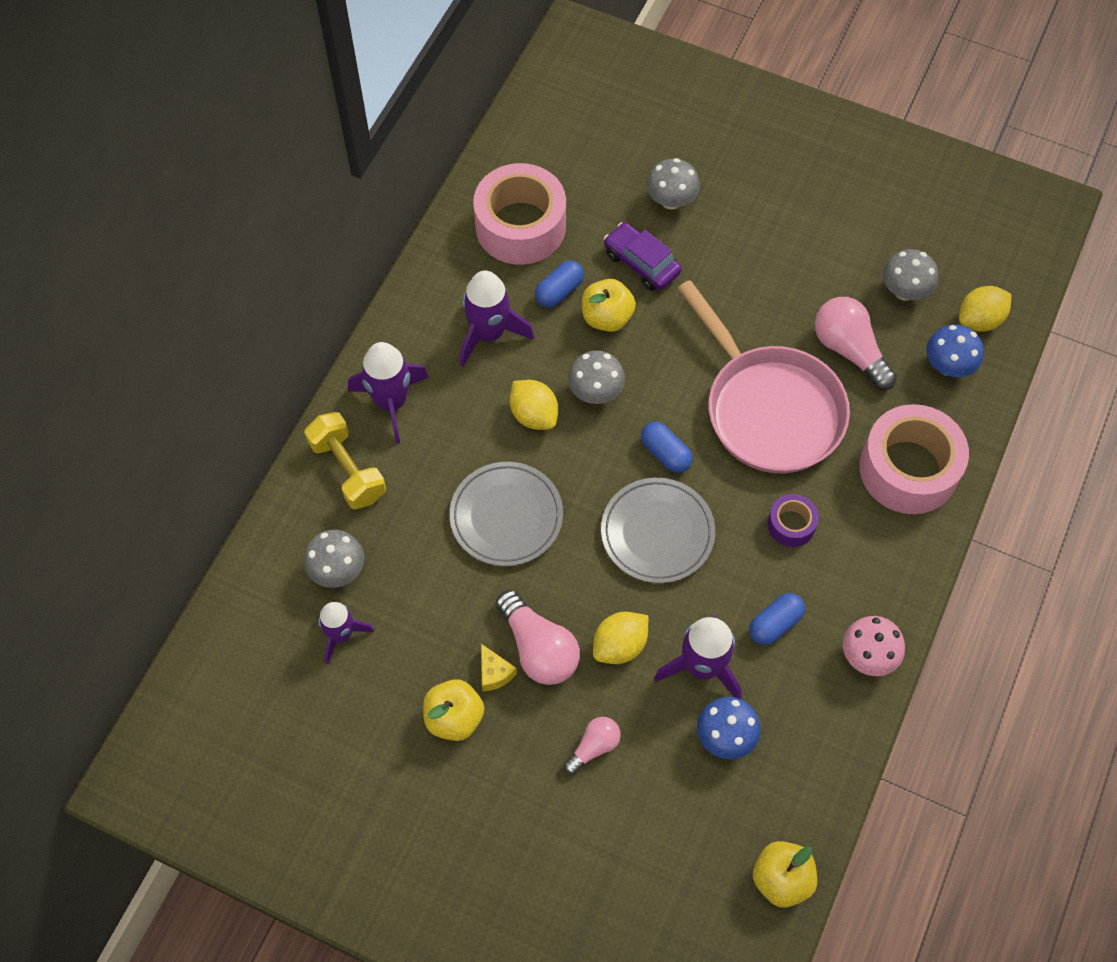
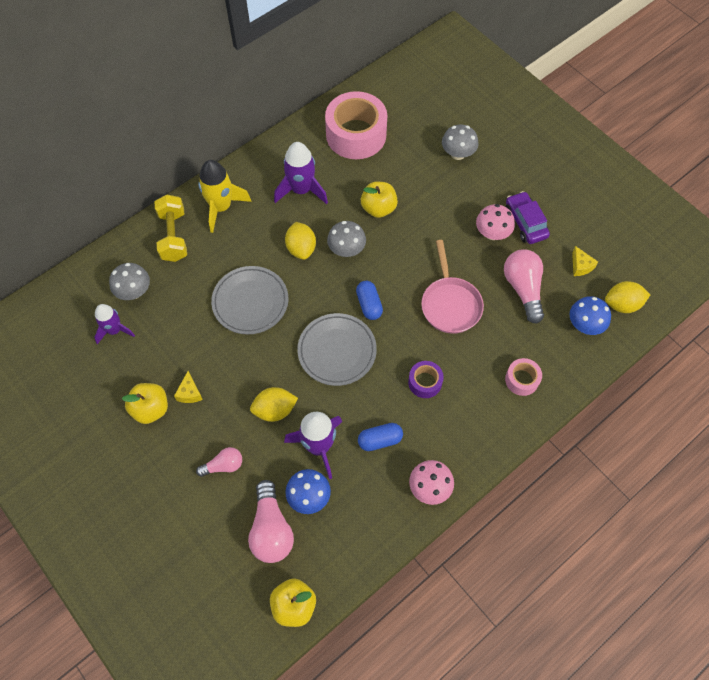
camera: 25 degrees right, 0 degrees up
(391, 402) = (221, 207): purple rocket -> yellow rocket
(538, 648) = (224, 390): pink light bulb -> pink light bulb (271, 529)
(559, 291) = (358, 181): blue capsule -> none
(641, 263) = (418, 184): purple car -> purple car (525, 223)
(769, 409) = (450, 304): pink pan -> pink pan, size x0.63
(772, 292) = (492, 233): none -> pink mushroom
(904, 291) = (580, 266): grey mushroom -> yellow cheese
(908, 469) = (522, 380): pink tape -> pink tape, size x0.48

